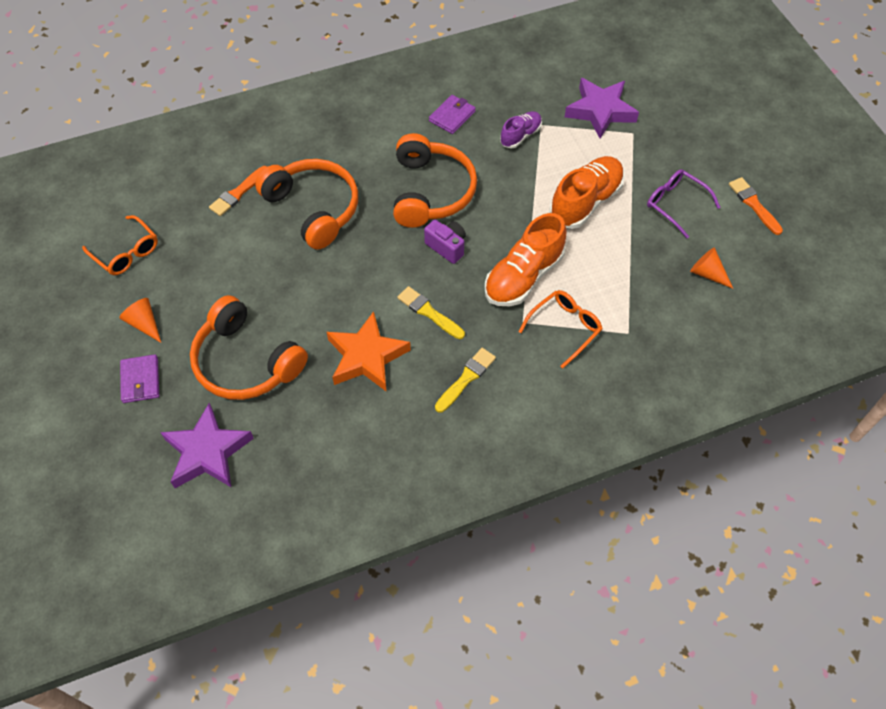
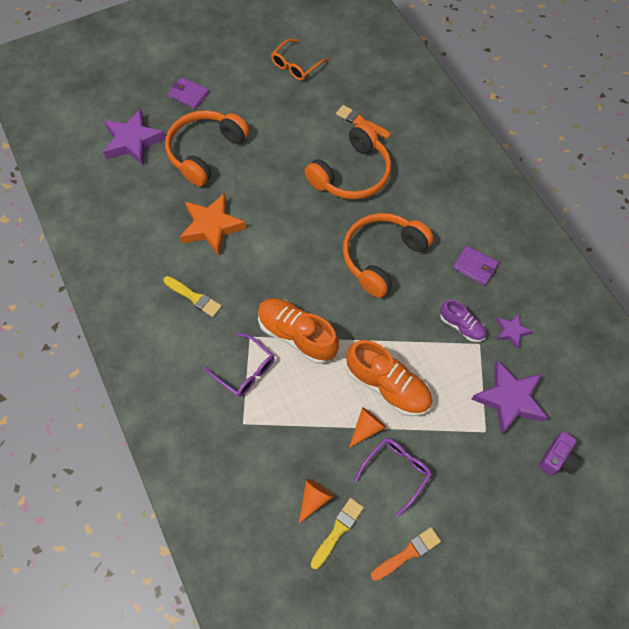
camera: 85 degrees right, 5 degrees up
(140, 380) = (188, 94): purple wallet -> purple wallet turned 45 degrees clockwise
(144, 323) = (235, 88): orange cone -> orange cone (367, 428)
(429, 312) = (255, 265): yellow brush -> yellow brush (337, 531)
(431, 191) = (382, 257): orange headphones -> orange headphones turned 135 degrees clockwise
(447, 247) = (323, 273): purple camera -> purple camera (557, 459)
(528, 99) = (511, 331): none -> purple star
(564, 328) = (245, 370): orange glasses -> purple glasses

